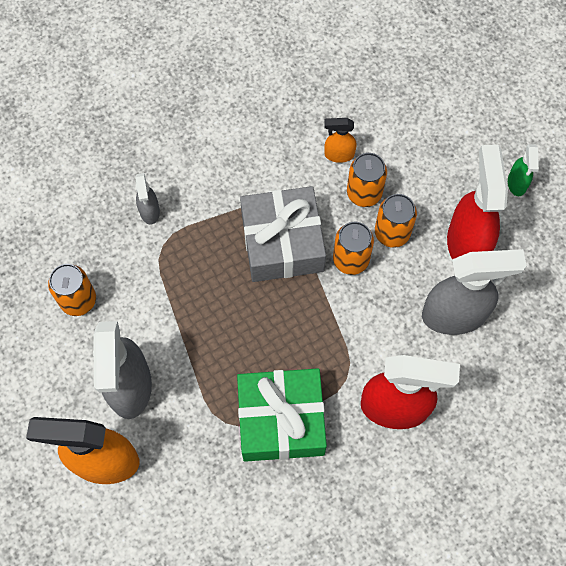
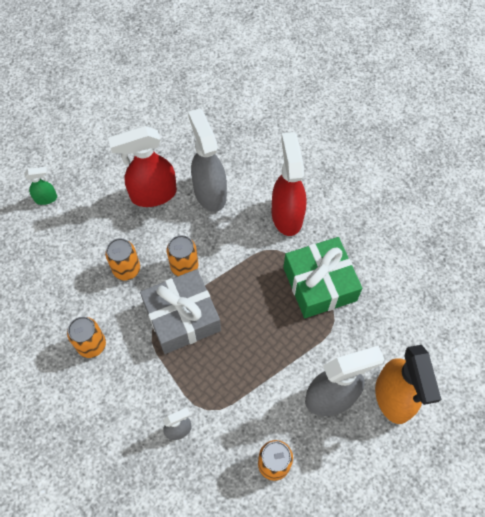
camera: 105 degrees left, 5 degrees down
(338, 154) = (95, 294): orange spray bottle -> none
(392, 233) = (156, 243): orange can -> orange can (91, 345)
(517, 184) = (98, 172): green spray bottle -> green spray bottle (46, 198)

